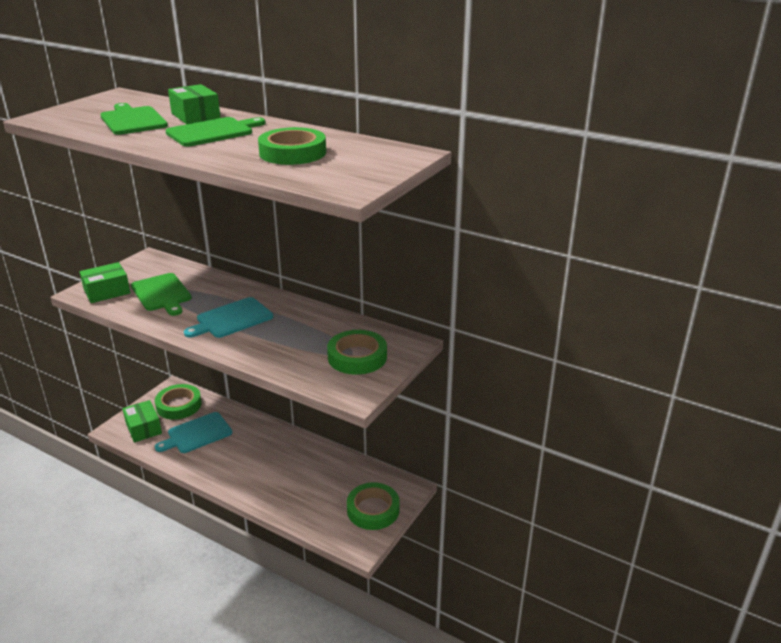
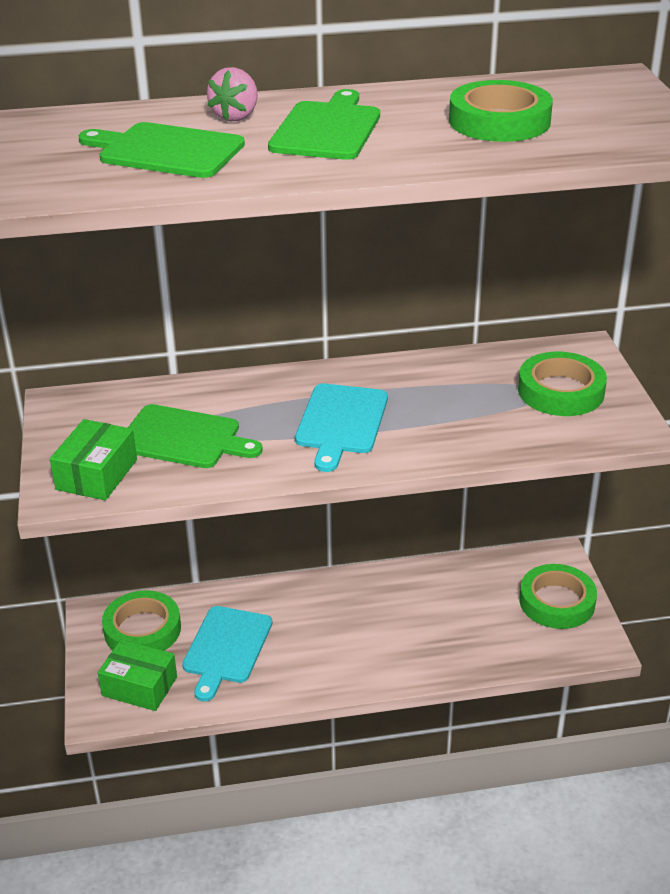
camera: 40 degrees left, 5 degrees up
(195, 116) = (236, 116): green box -> pink strawberry

